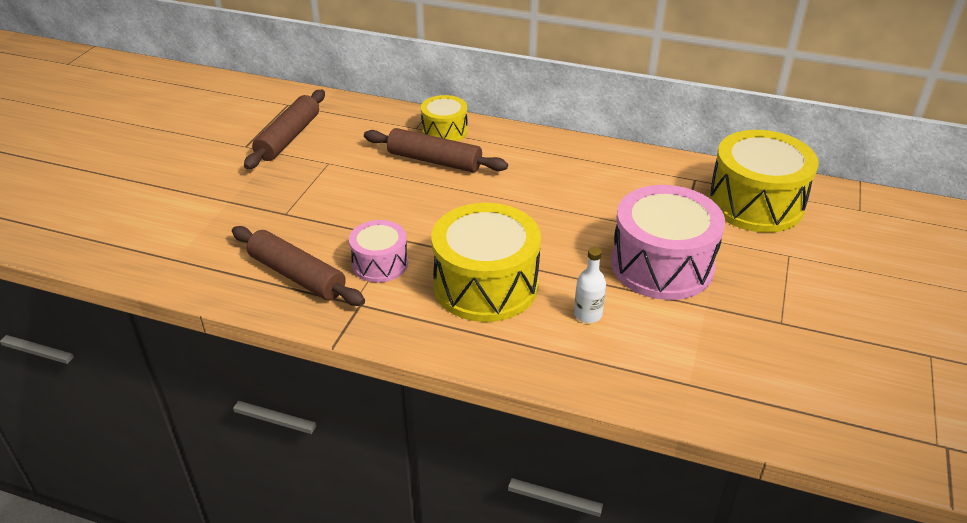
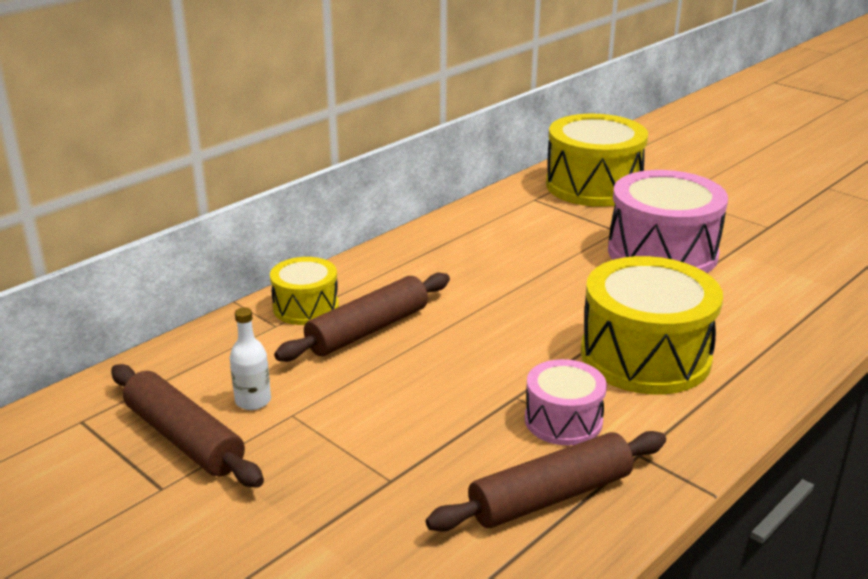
camera: 65 degrees left, 10 degrees down
(588, 314) = (722, 310): white bottle -> white bottle (253, 401)

